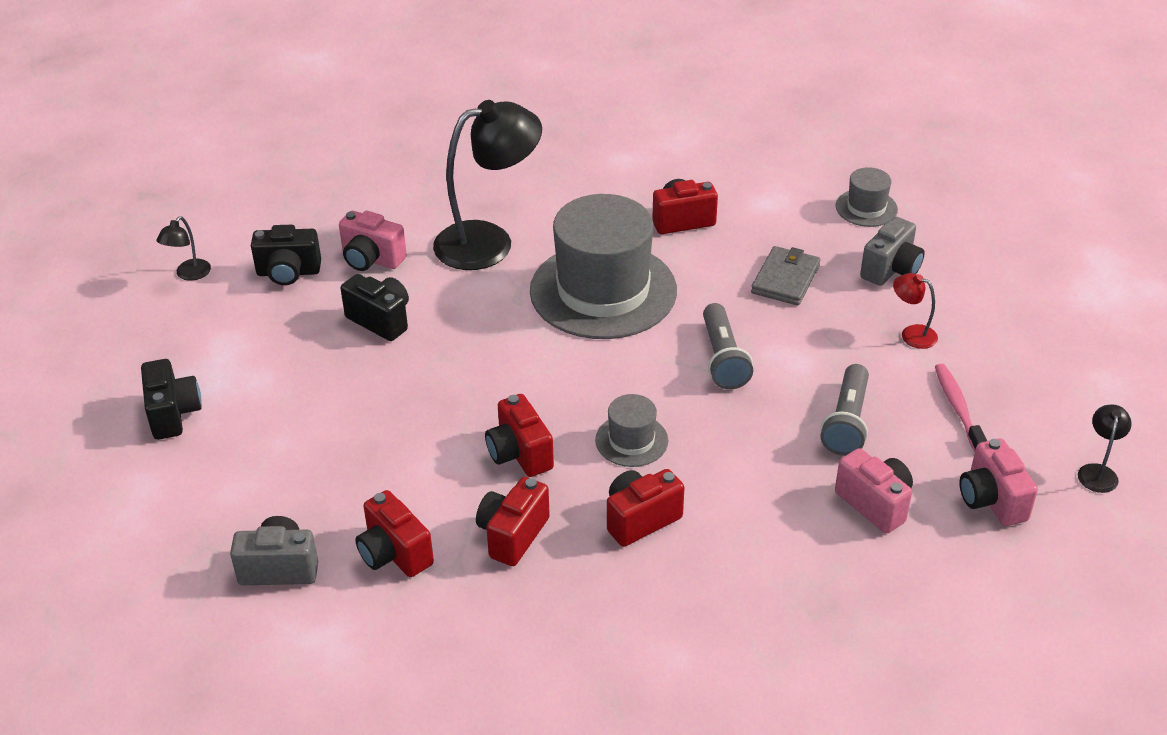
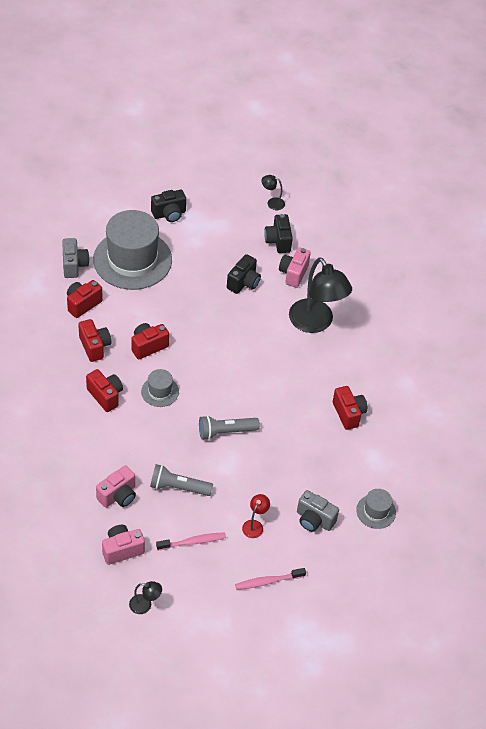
camera: 80 degrees right, 10 degrees up
(512, 535) = (94, 346): red camera -> red camera turned 45 degrees clockwise
(603, 291) = (278, 377): grey hat -> grey hat (132, 260)
(785, 279) = (298, 464): grey wallet -> none
(1015, 325) = (268, 581): none -> pink toothbrush

